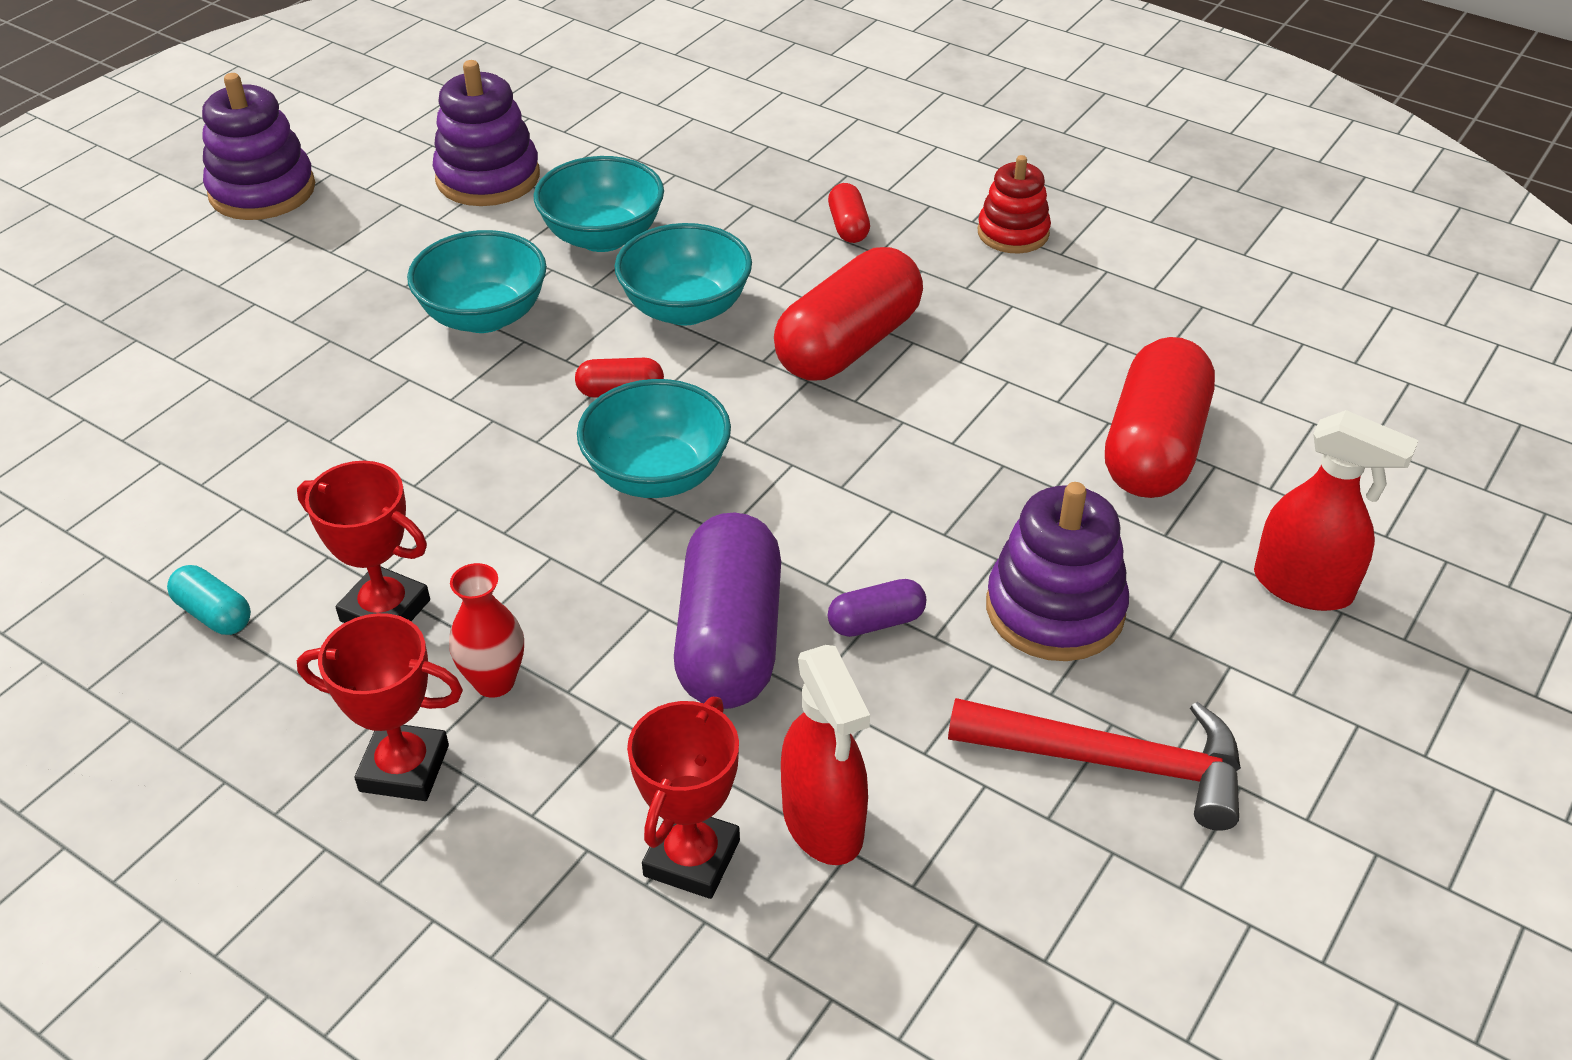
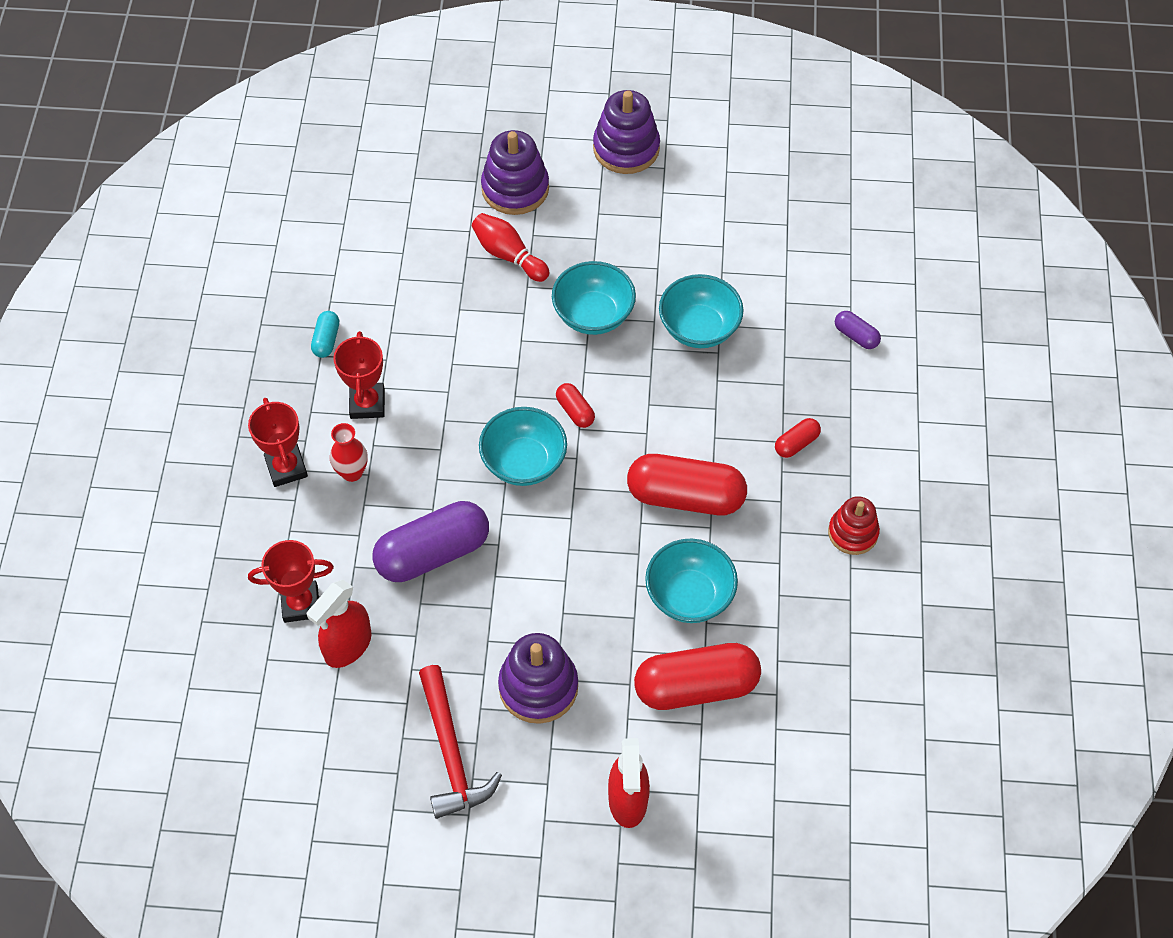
camera: 60 degrees right, 15 degrees up
(297, 356) = (508, 255): none -> red bowling pin
(488, 177) = (713, 241): purple stacking toy -> purple stacking toy (515, 188)
(685, 308) = (663, 403): turquoise bowl -> turquoise bowl (689, 596)
(876, 622) = (481, 610): purple capsule -> purple capsule (856, 336)

